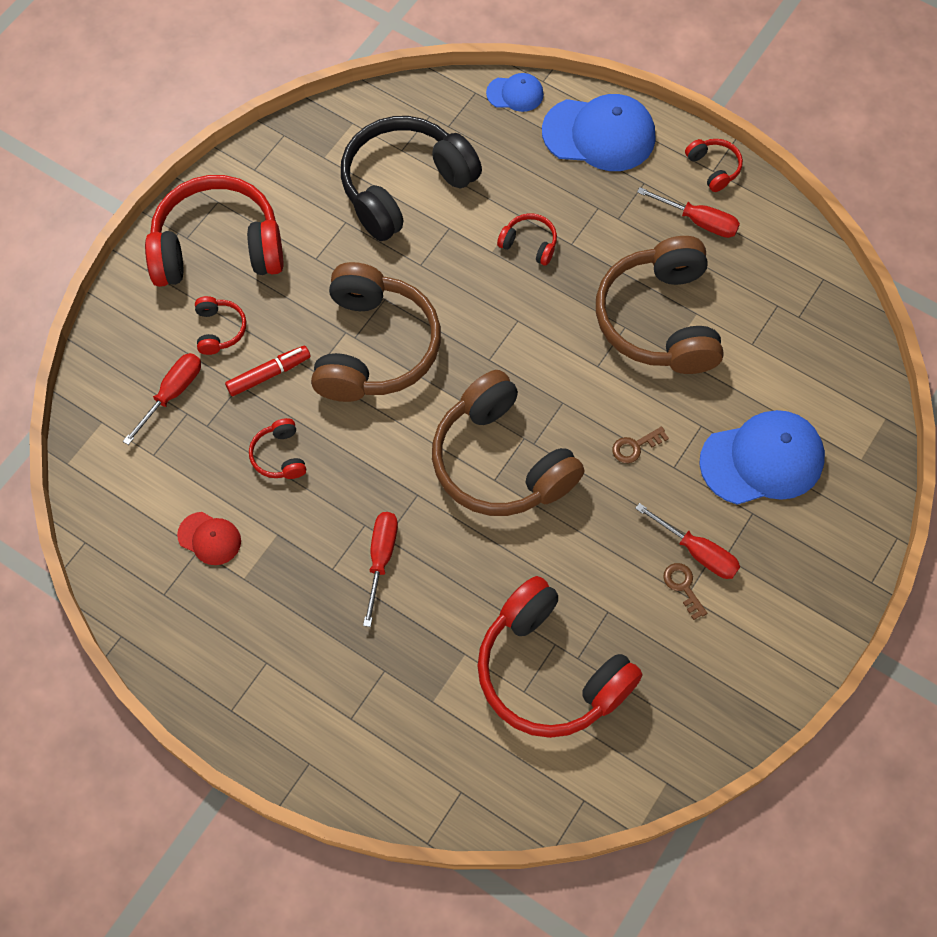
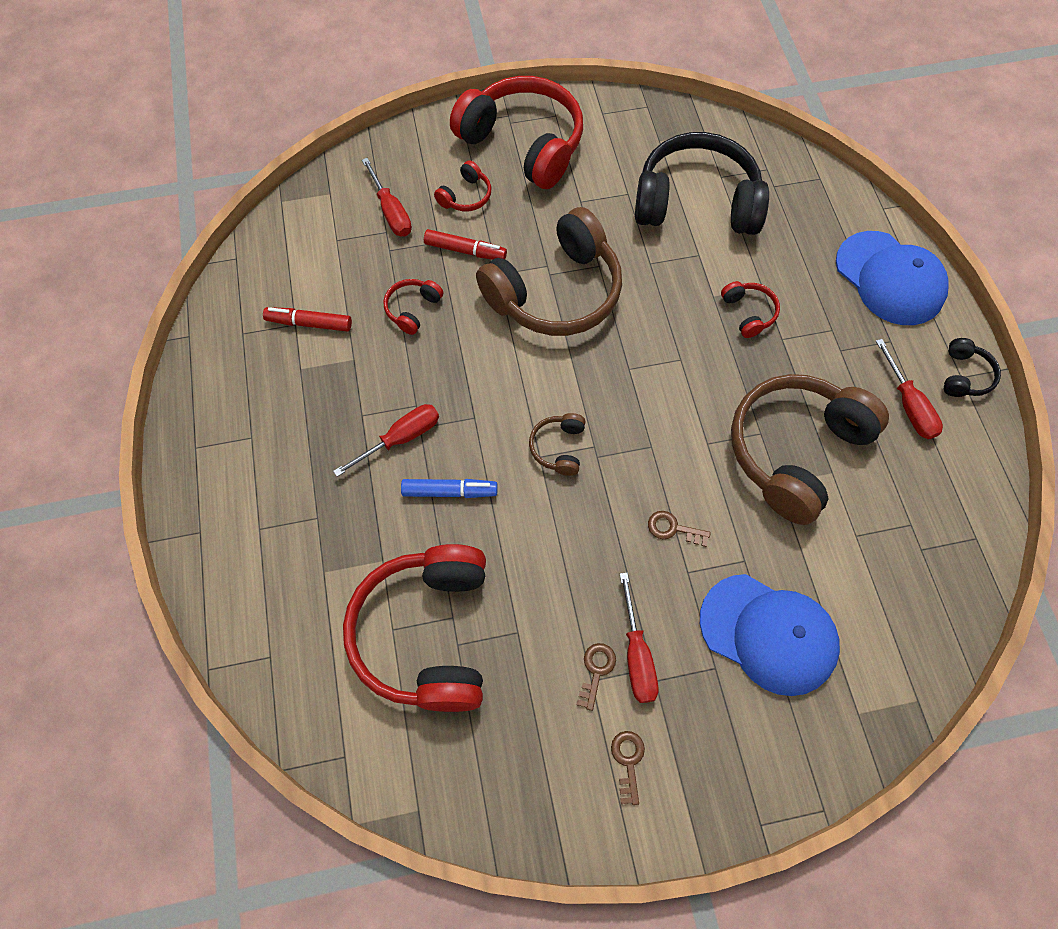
camera: 45 degrees right, 0 degrees up
(172, 393) = (391, 212): red screwdriver -> red screwdriver turned 75 degrees clockwise
(209, 538) = (309, 323): red cap -> red marker
(459, 563) = (449, 491): none -> blue marker
(501, 461) = (559, 448): brown headphones -> brown headphones, size x0.43
(515, 94) = (851, 201): blue cap -> none
(713, 168) = (964, 375): red headphones -> black headphones
(760, 622) = (628, 761): none -> brown key

